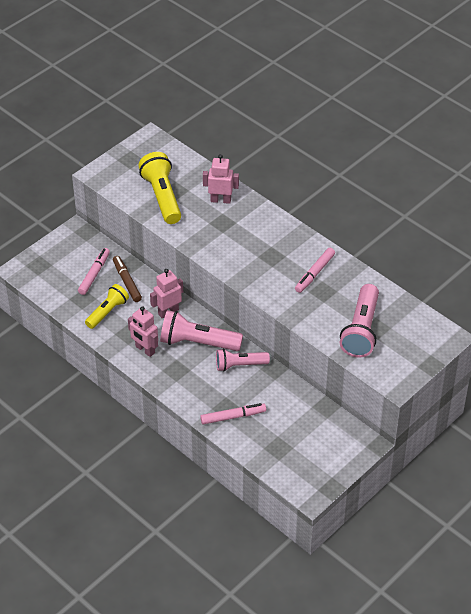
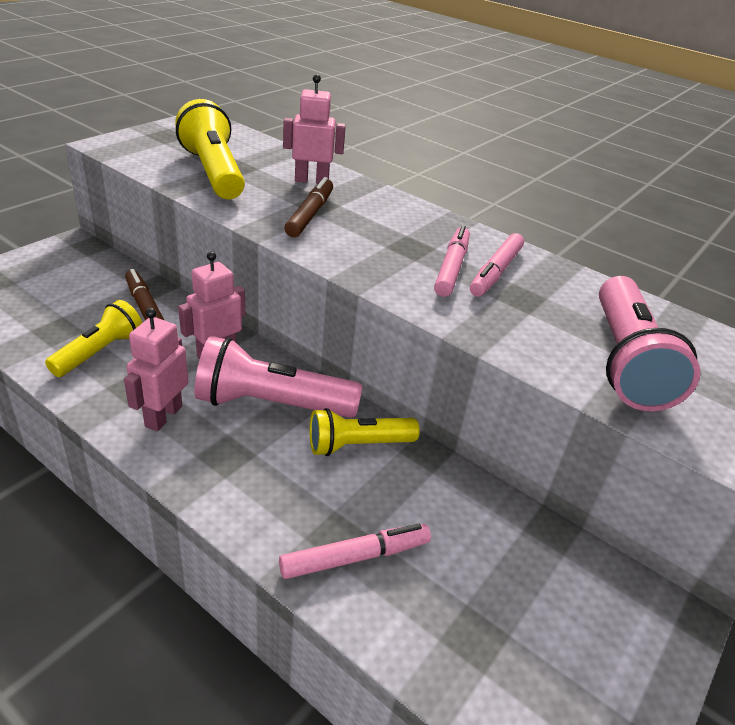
camera: 10 degrees left, 10 degrees down
(94, 274) = (89, 297): pink marker -> pink marker (451, 268)
(145, 350) = (163, 416): pink robot -> pink robot turned 75 degrees clockwise
(218, 232) = (310, 214): none -> brown marker
(239, 365) = (357, 445): pink flashlight -> yellow flashlight

